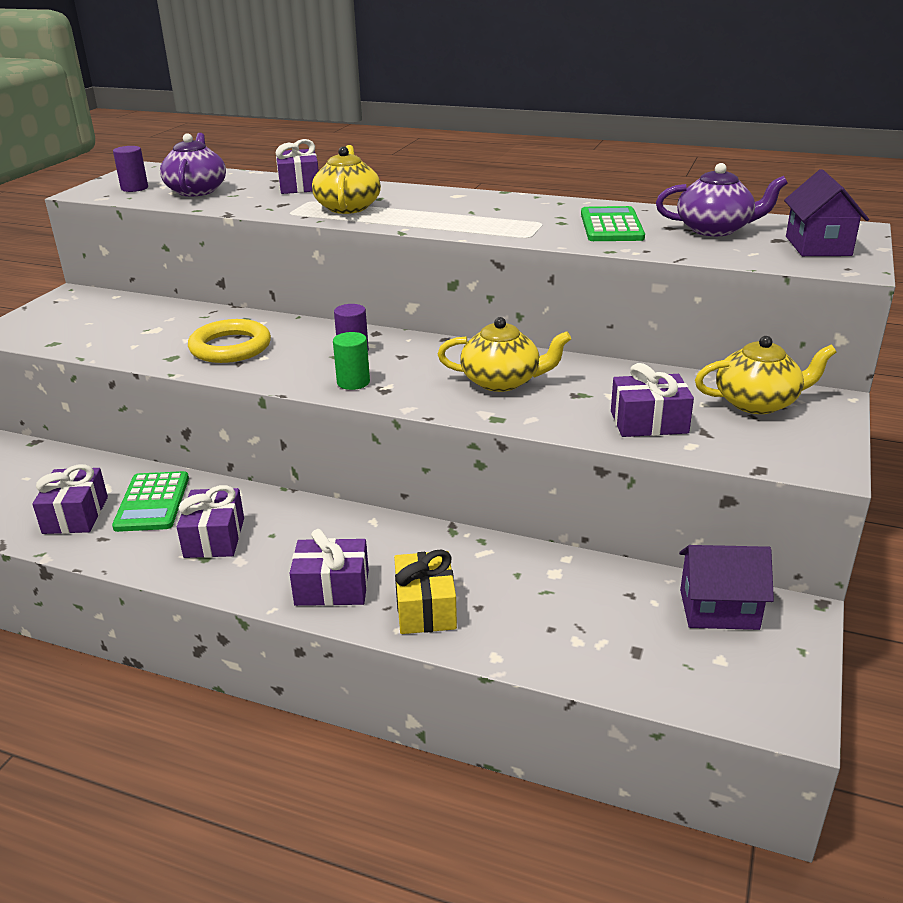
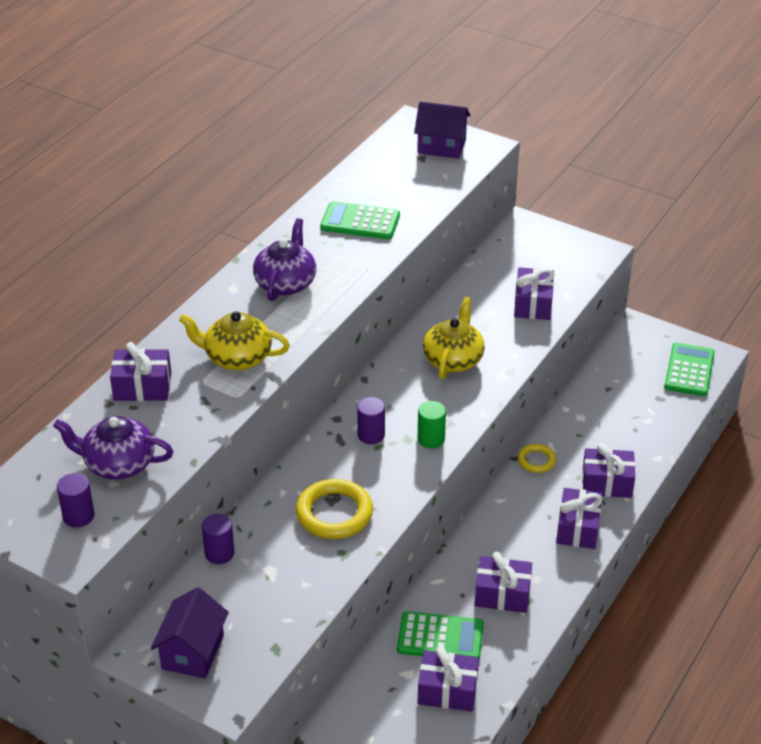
camera: 80 degrees left, 10 degrees up
(180, 308) = (219, 553): none -> purple cylinder
(425, 608) = (607, 483): yellow gift -> purple gift
(452, 542) = (536, 460): none -> yellow ring
(715, 229) = (389, 177): purple teapot -> purple teapot (286, 283)
(719, 609) = (627, 356): purple house -> purple house (193, 652)
(727, 683) = (689, 370): none -> green calculator
(758, 402) = (518, 252): yellow teapot -> none

